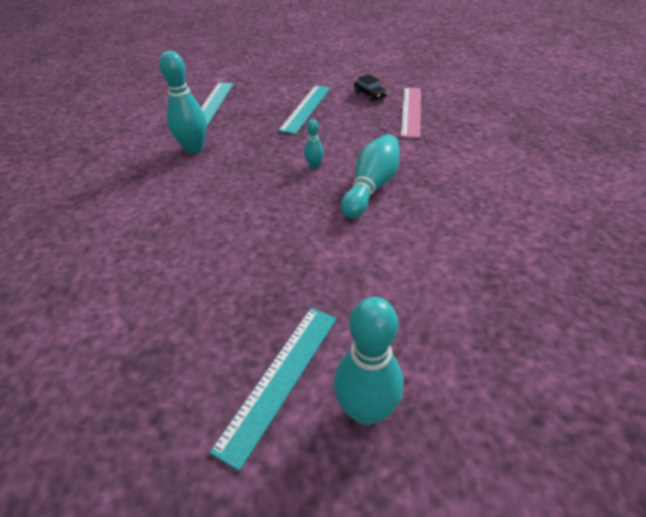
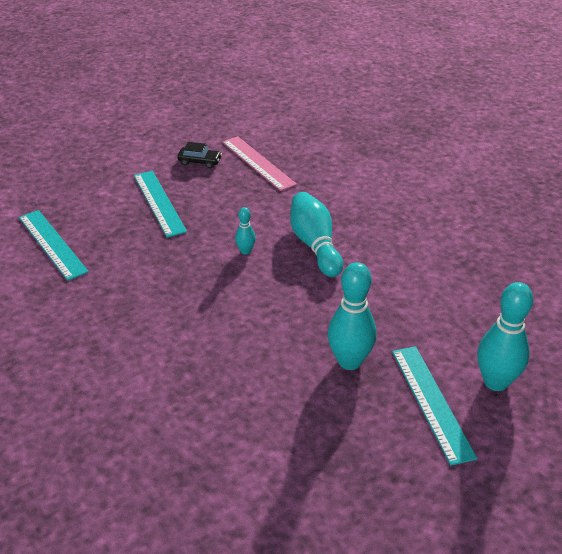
camera: 45 degrees left, 5 degrees down
(194, 148) = (108, 295): turquoise bowling pin -> turquoise bowling pin (349, 361)

